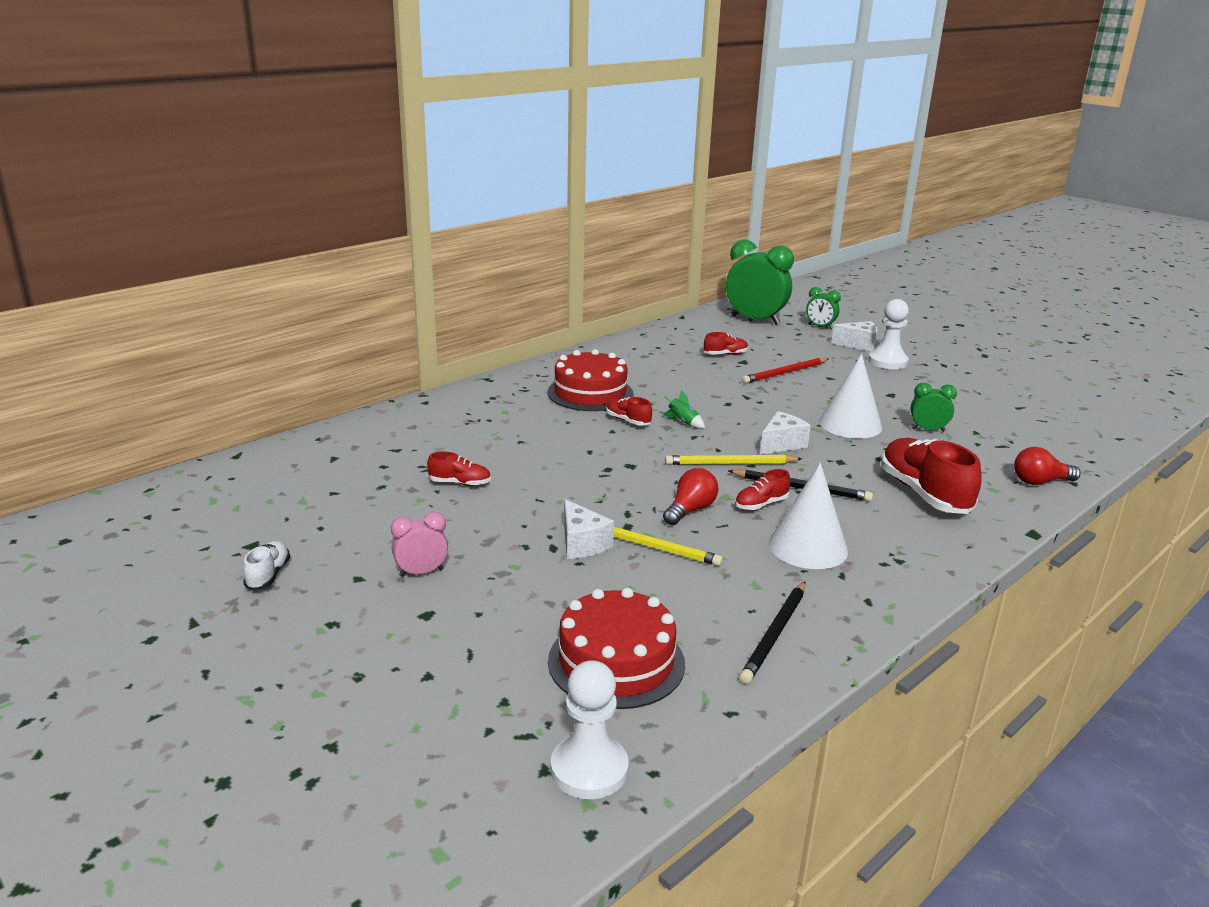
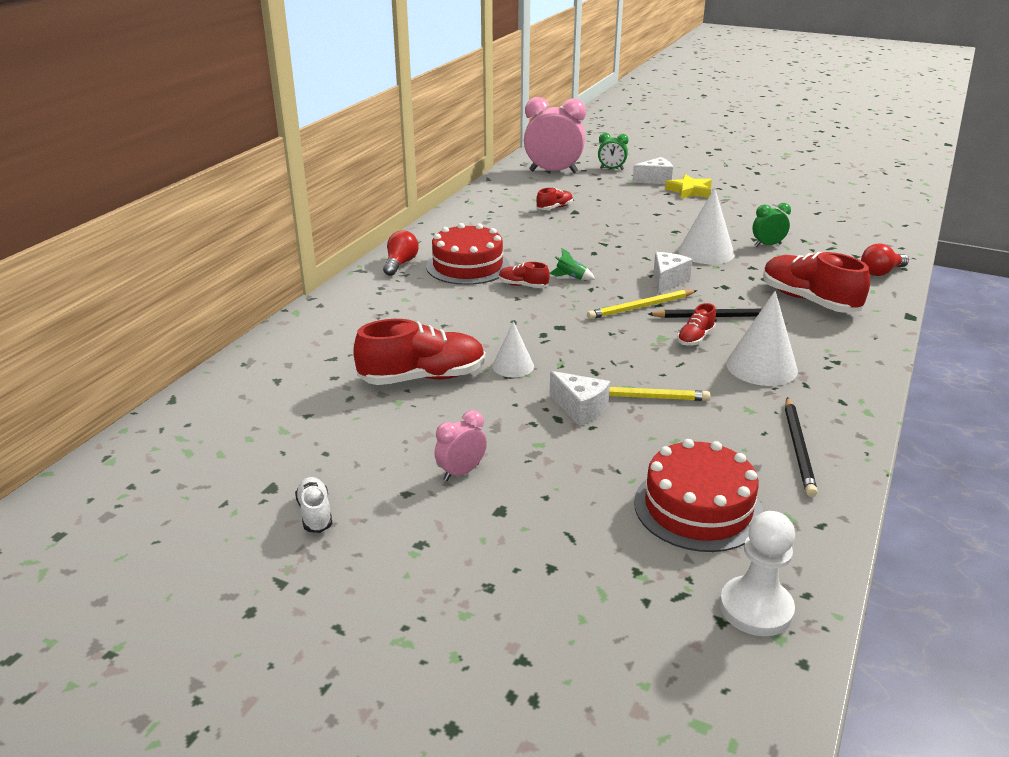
camera: 20 degrees left, 5 degrees up
(460, 483) = (422, 377): red shoe -> red shoe, size x2.05
(552, 491) = (513, 366): none -> white cone
(690, 510) = (643, 356): red light bulb -> red light bulb (400, 264)
(755, 320) = (553, 172): green clock -> pink clock
(785, 373) = (617, 216): red pencil -> none
(887, 361) = (689, 191): white pawn -> yellow star

